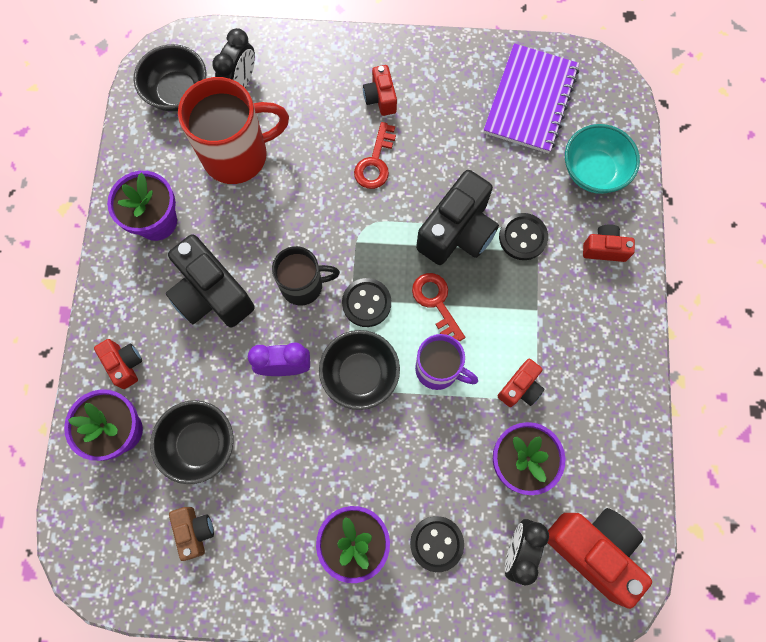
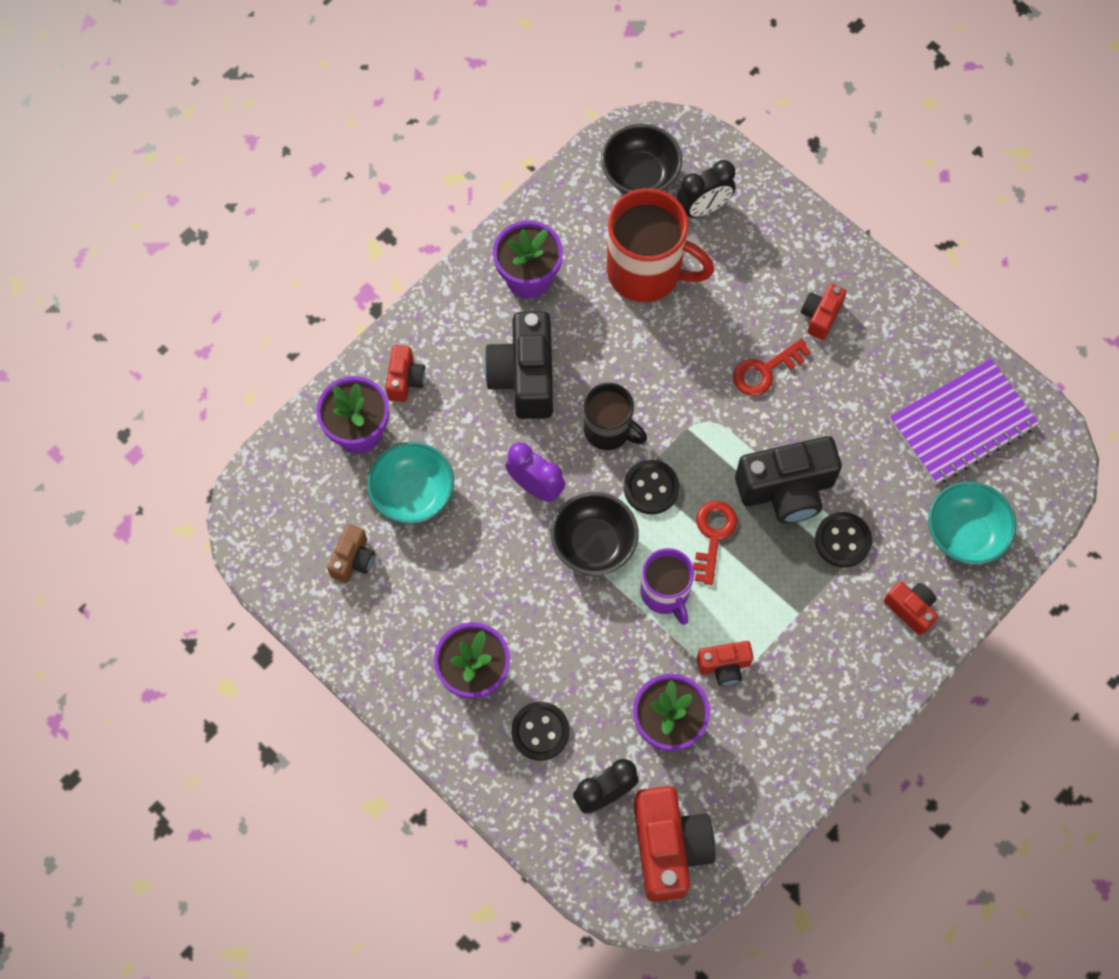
camera: 40 degrees right, 5 degrees down
(200, 444) = (413, 494): black bowl -> turquoise bowl

